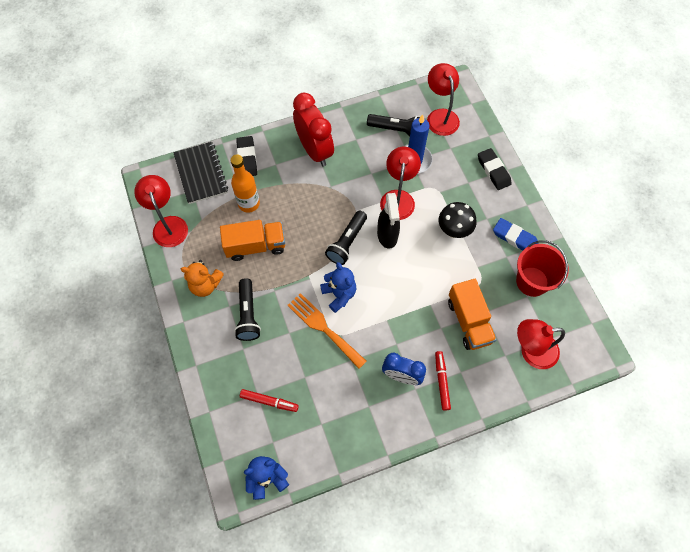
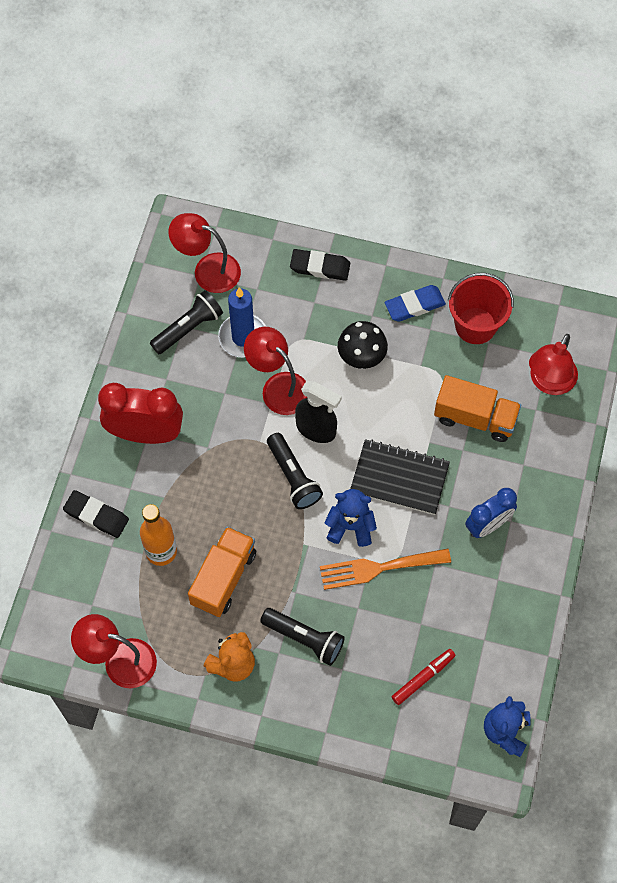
camera: 55 degrees left, 0 degrees up
(201, 174) = (76, 581): black notebook -> black notebook (399, 478)
(442, 381) = (521, 490): red marker -> none

